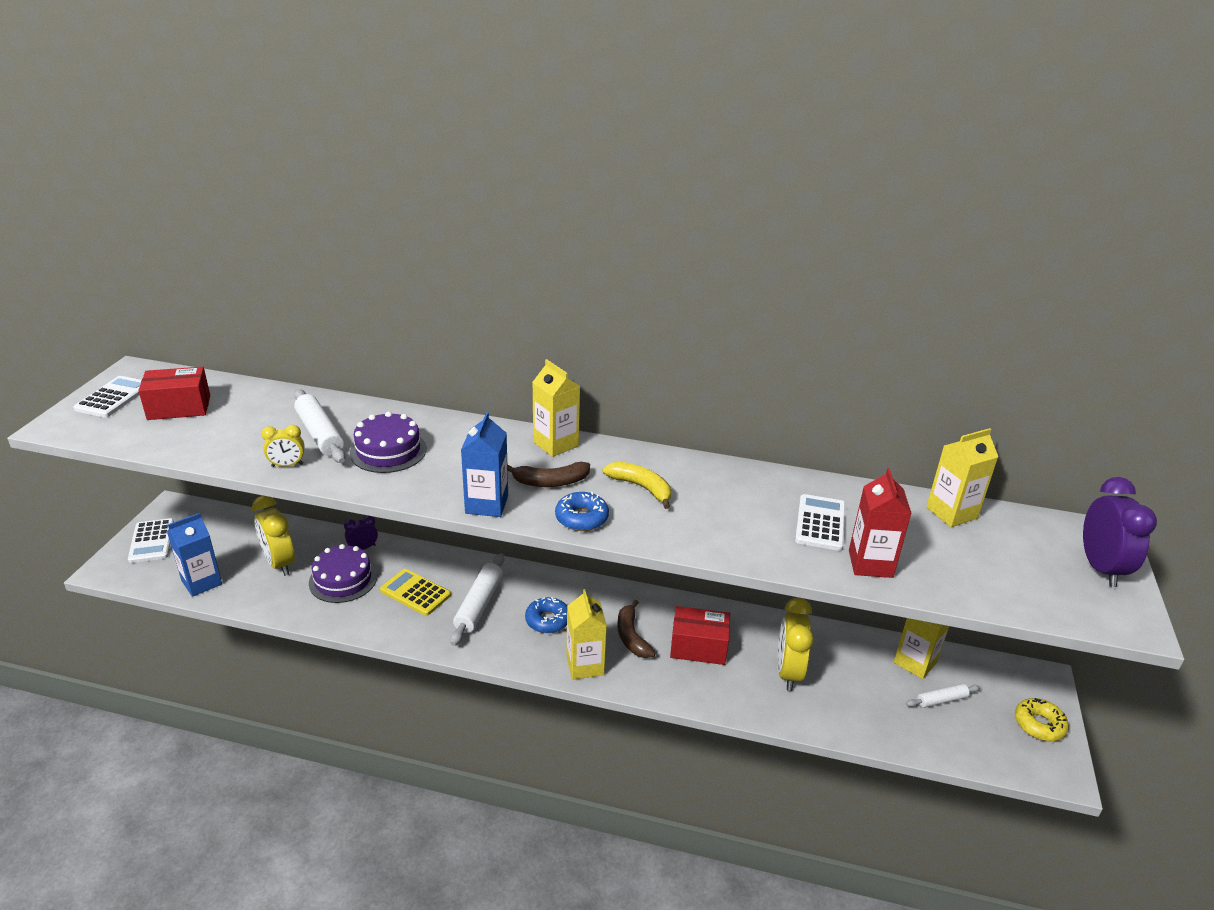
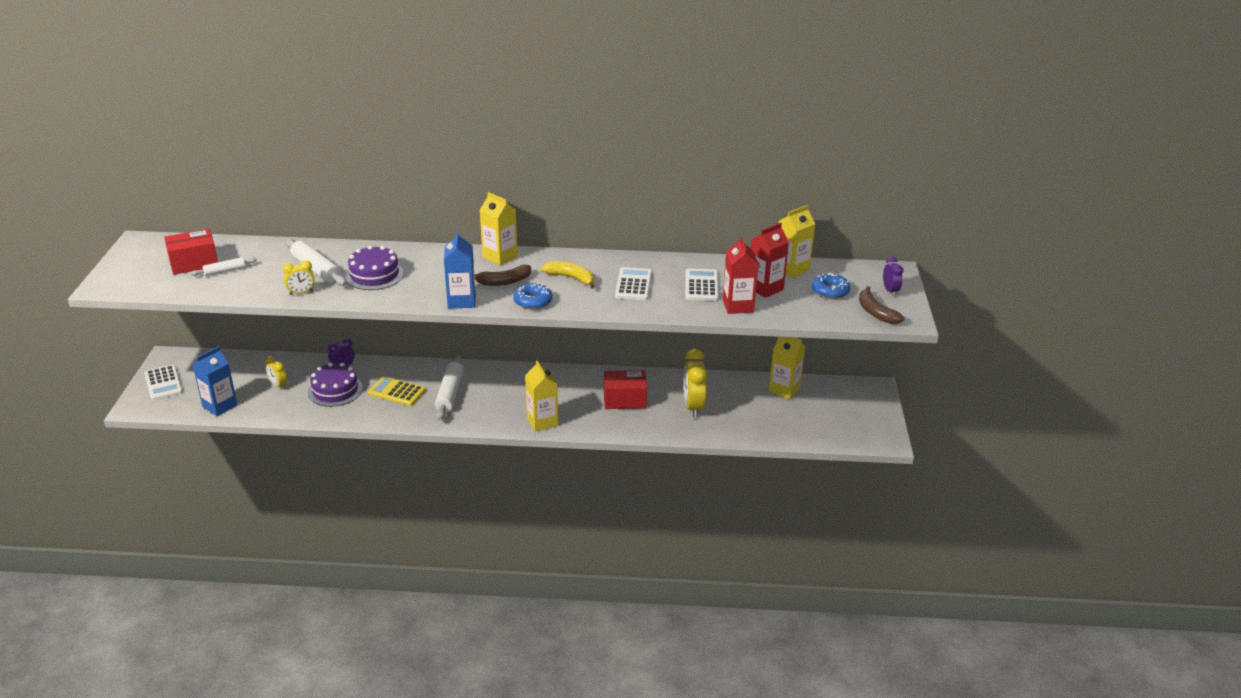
camera: 10 degrees left, 0 degrees up
(113, 397) = (136, 262): white calculator -> white calculator (633, 285)
(279, 563) = (278, 385): yellow clock -> yellow clock, size x0.54
(547, 620) = (506, 397): blue donut -> blue donut (830, 291)
(631, 637) = (573, 399): brown banana -> brown banana (876, 312)
(912, 539) = (765, 288): none -> red carton
(941, 700) = (804, 410): white rolling pin -> white rolling pin (225, 271)
(1039, 724) = (872, 415): yellow donut -> none
(1100, 568) = (890, 291): purple clock -> purple clock, size x0.54

